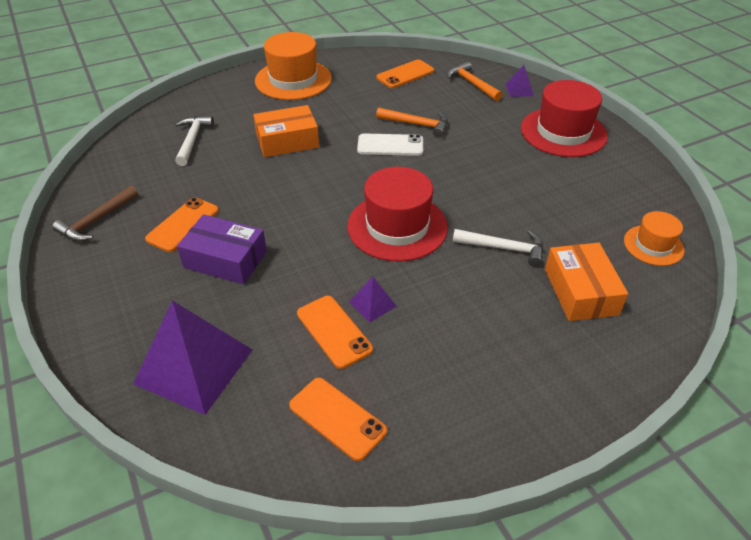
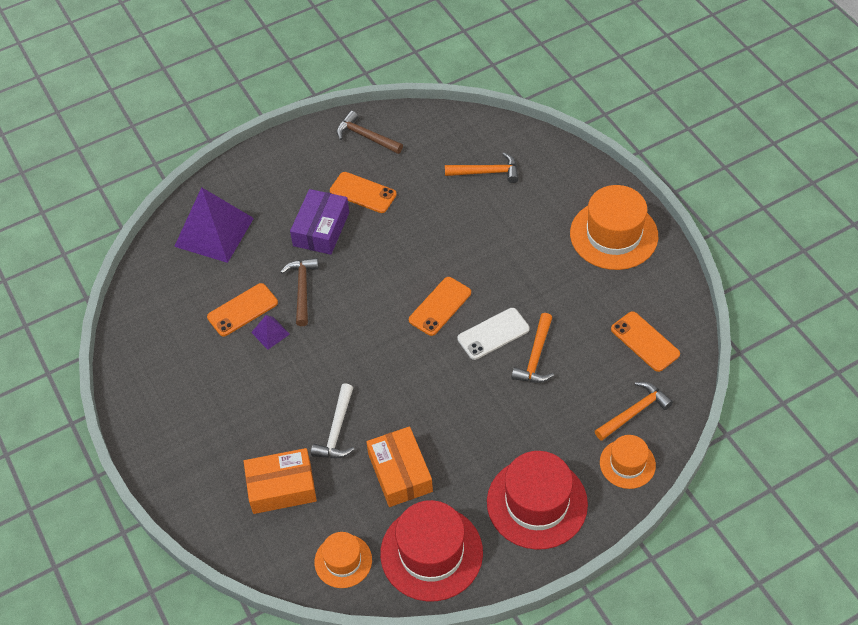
camera: 90 degrees right, 10 degrees up
(192, 140) = (486, 172): white hammer -> orange hammer
(287, 141) = (492, 246): orange box -> orange box (400, 473)
(312, 275) = (302, 289): none -> brown hammer
(337, 418) = (165, 319): orange phone -> orange phone (440, 306)
(390, 145) = (493, 334): white phone -> white phone turned 60 degrees clockwise
(397, 226) = (365, 345): red hat -> red hat (431, 553)
(519, 90) = (627, 464): purple pyramid -> orange hat

